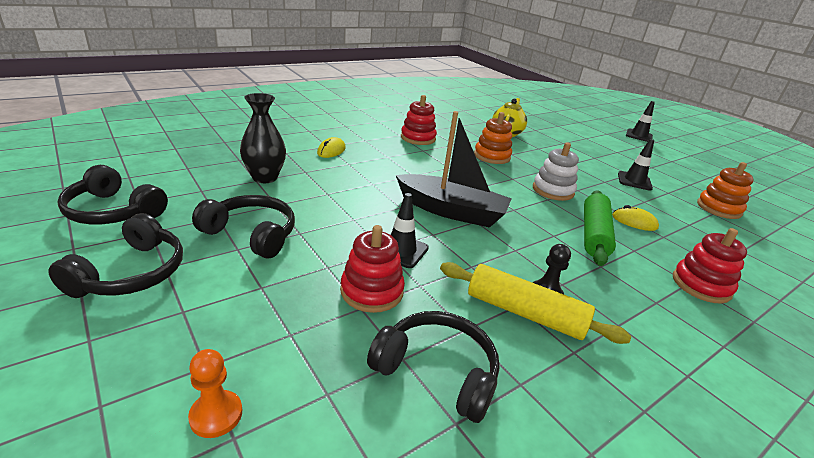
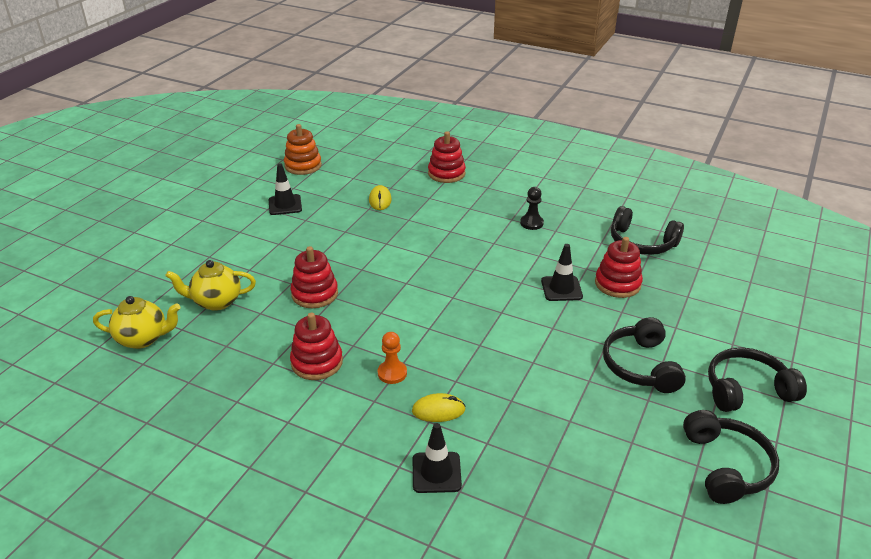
camera: 115 degrees left, 5 degrees up
(216, 415) = (751, 292): orange pawn -> orange pawn (392, 373)
(265, 177) = (558, 418): black vase -> none
(437, 372) = (641, 243): black headphones -> black headphones turned 60 degrees counterclockwise
(451, 211) = (473, 284): black boat -> none
(485, 114) = (143, 338): none -> yellow teapot
(492, 156) = (315, 294): orange stacking toy -> red stacking toy
(524, 313) = (560, 227): yellow rolling pin -> none
(553, 190) = (363, 243): white stacking toy -> none
(593, 234) = (426, 215): green rolling pin -> none
(639, 136) = (120, 210): black traffic cone -> black traffic cone (436, 472)

